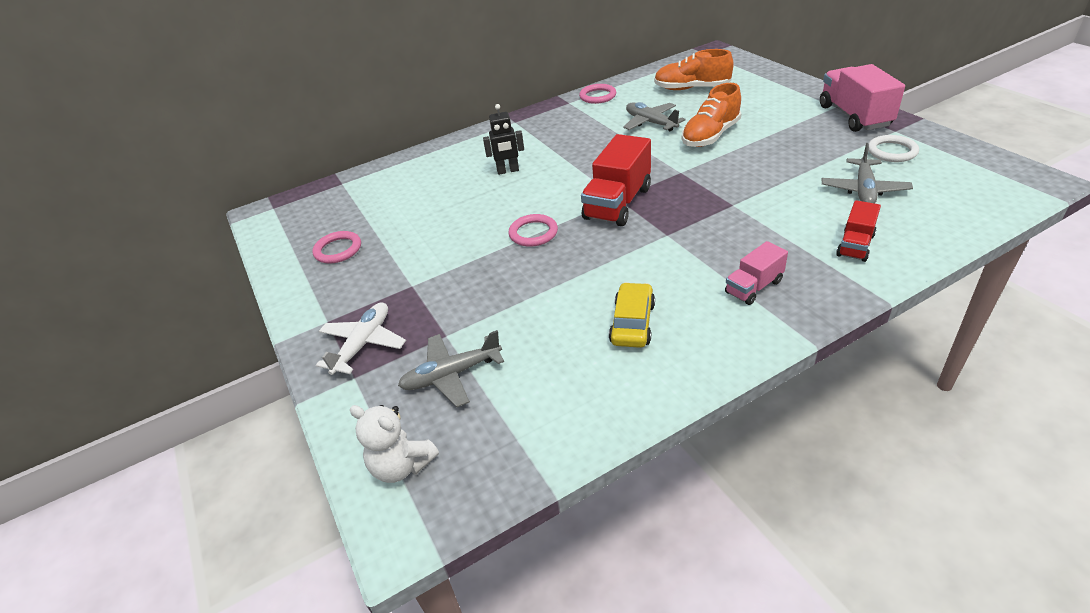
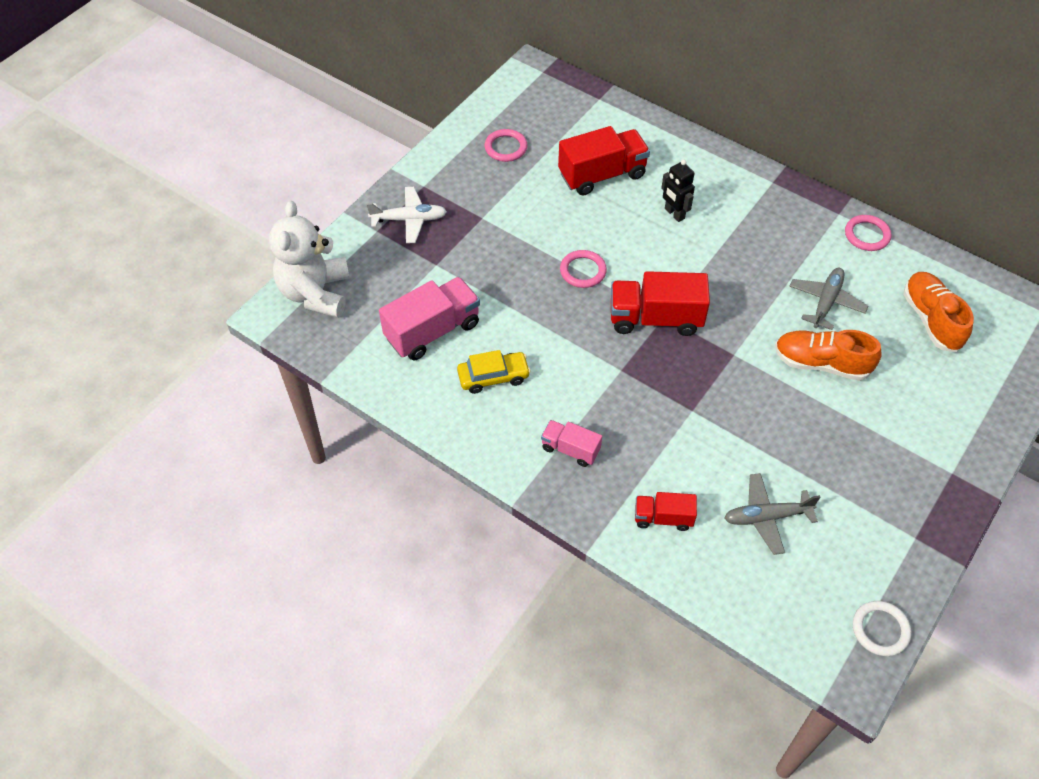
camera: 60 degrees right, 15 degrees up
(402, 466) = (315, 293): white teddy bear -> white teddy bear, size x1.69
(430, 199) = (602, 175): none -> red truck
(451, 375) = (399, 285): grey plane -> none
(854, 116) = (934, 494): pink truck -> pink truck (432, 331)
(892, 151) = (862, 537): white ring -> white ring (880, 630)

